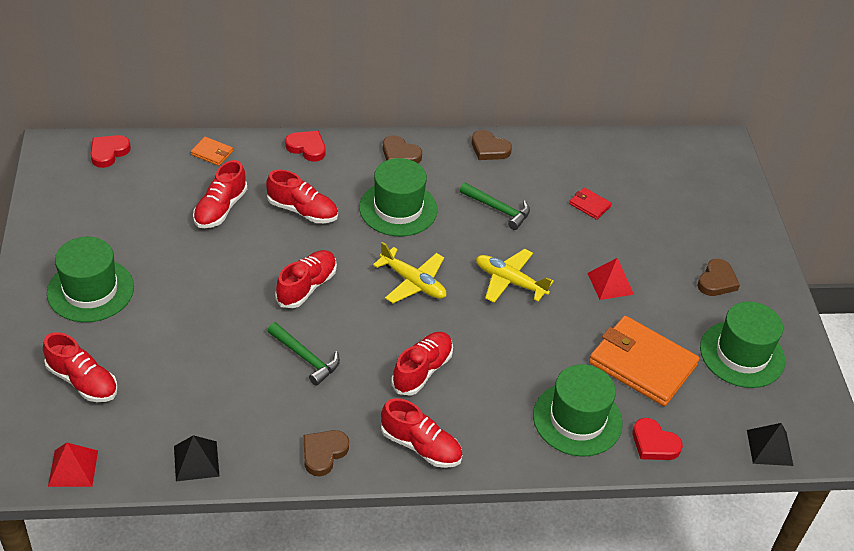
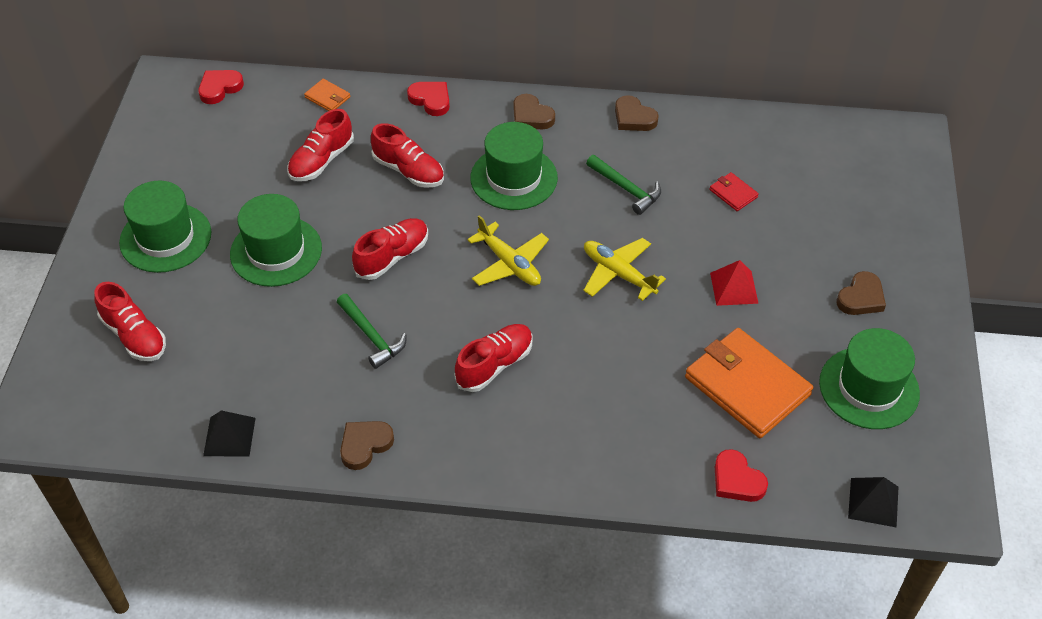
camera: 15 degrees right, 5 degrees up
(73, 468) = (103, 428): red pyramid -> none
(421, 446) = (472, 450): red shoe -> none
(577, 419) = (655, 441): green hat -> green hat (276, 251)

